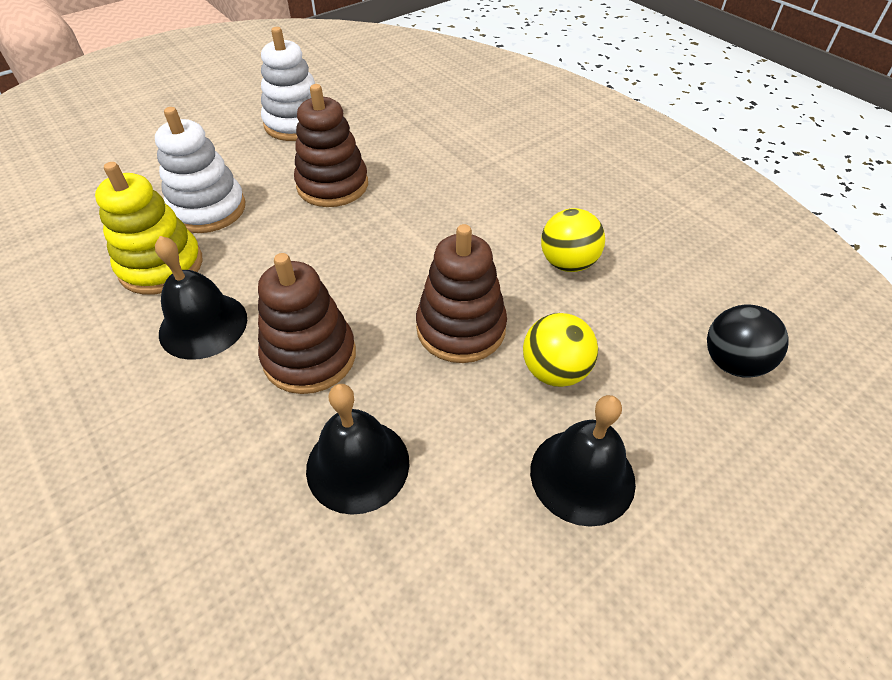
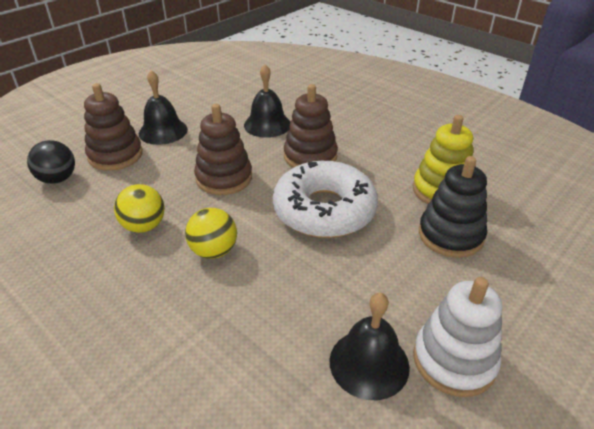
camera: 170 degrees right, 10 degrees down
(203, 325) = (382, 163): black bell -> black bell (369, 363)
(208, 209) = (450, 235): white stacking toy -> black stacking toy
(332, 185) = (359, 273): brown stacking toy -> brown stacking toy (115, 155)
(334, 257) = (324, 210): none -> white donut
(554, 371) = (168, 164): yellow ball -> yellow ball (214, 251)

